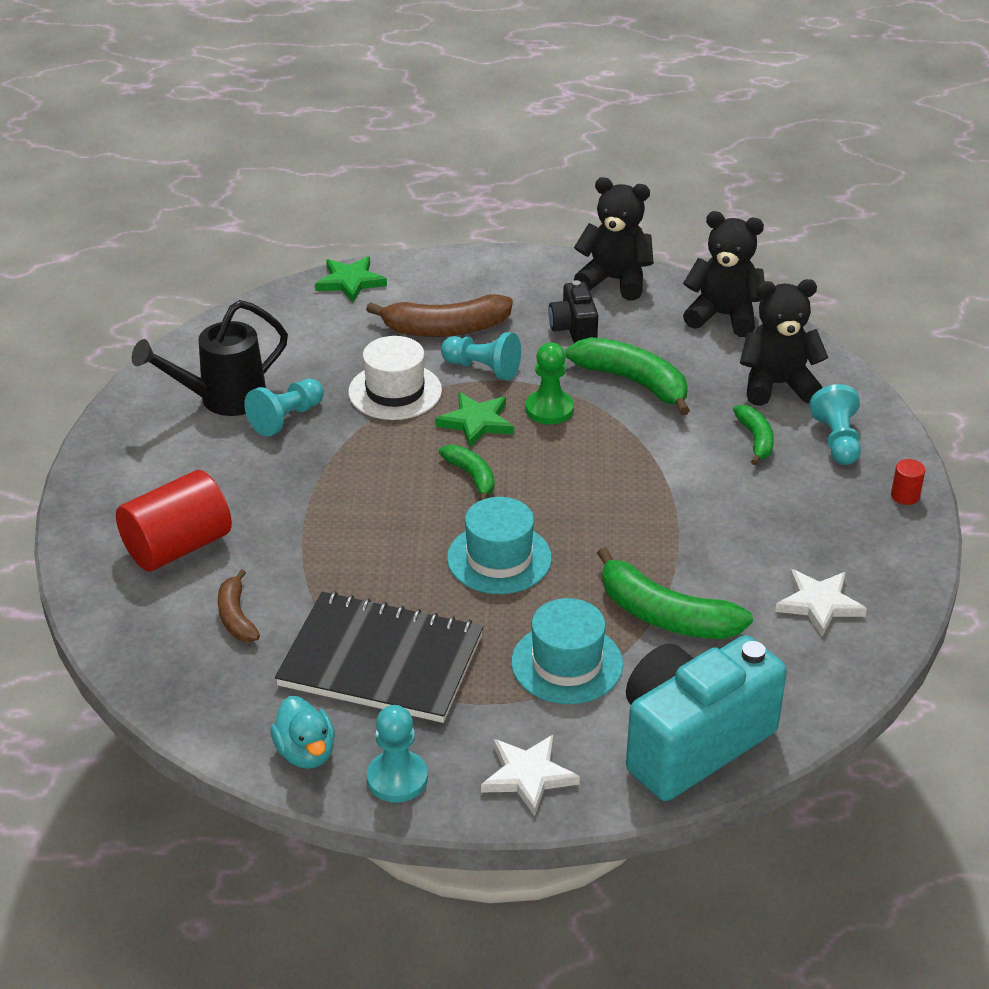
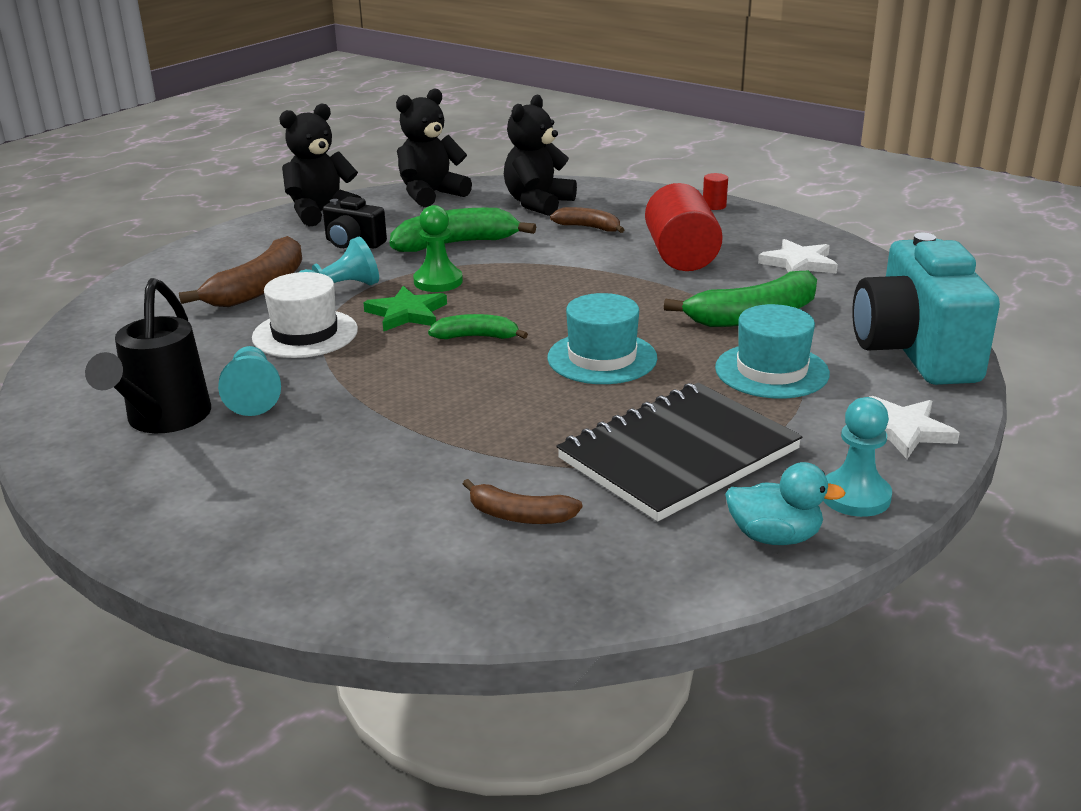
camera: 55 degrees left, 10 degrees down
(178, 547) = (359, 518): red cylinder -> red cylinder (681, 256)
(350, 282) = (110, 306): green star -> none
(756, 440) = (589, 227): green banana -> brown banana
(837, 440) = (627, 206): turquoise pawn -> none

